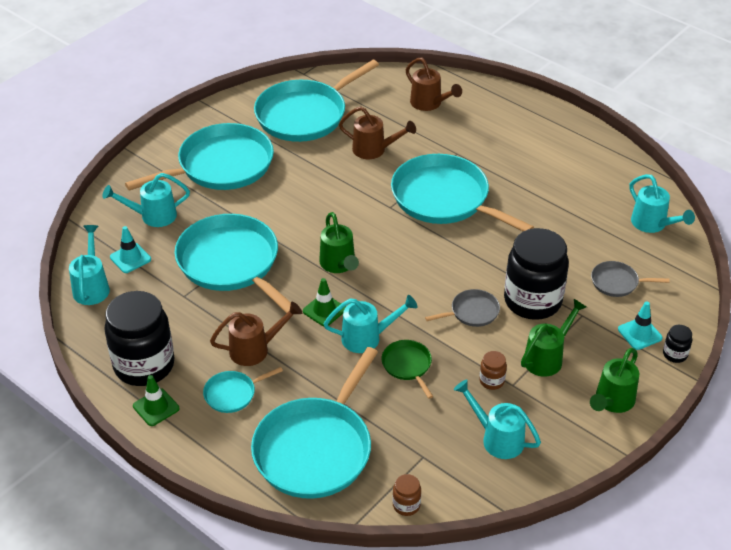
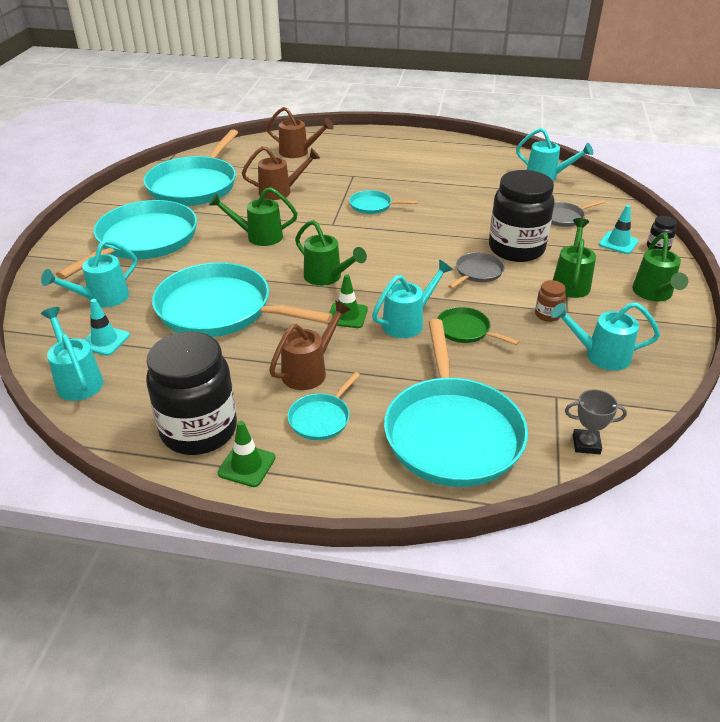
camera: 30 degrees left, 5 degrees down
(316, 197) = (259, 236): none -> green watering can
(406, 505) = (586, 444): brown jar -> grey trophy
(444, 199) = (373, 206): turquoise pan -> turquoise pan, size x0.45

